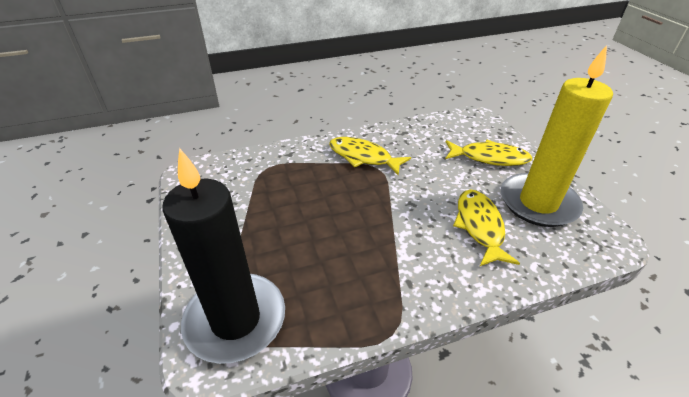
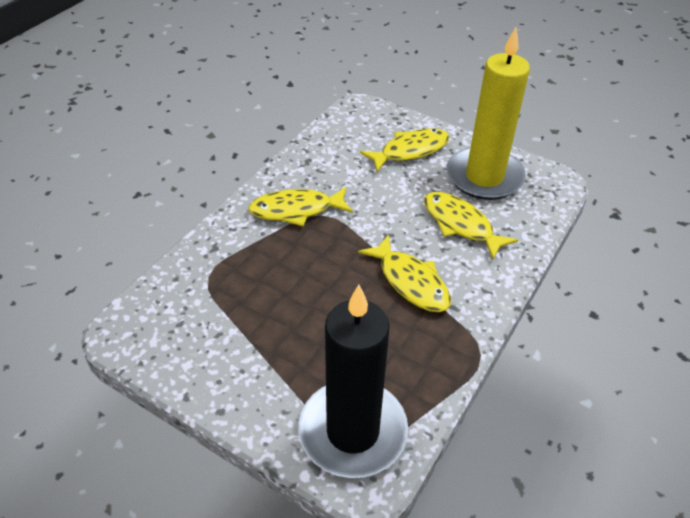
camera: 40 degrees left, 5 degrees up
(393, 244) = (410, 282): none -> yellow fish

